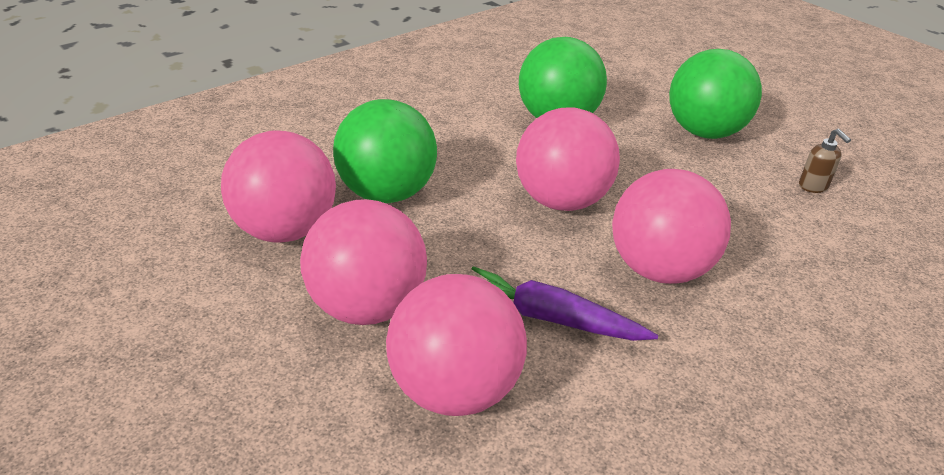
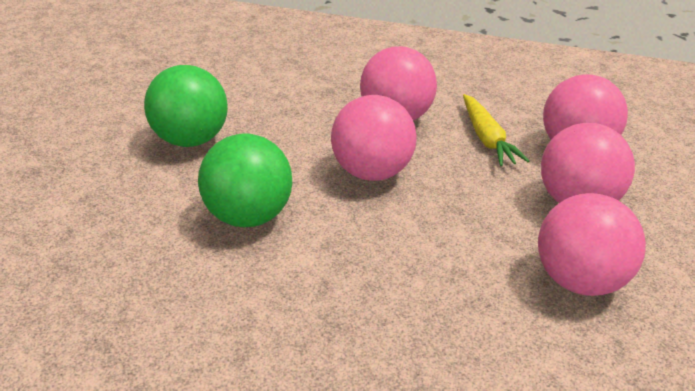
camera: 125 degrees left, 0 degrees up
(386, 193) = (471, 255): green ball -> none
(550, 318) = (487, 139): purple carrot -> yellow carrot
(813, 186) = (230, 86): brown soap dispenser -> none

